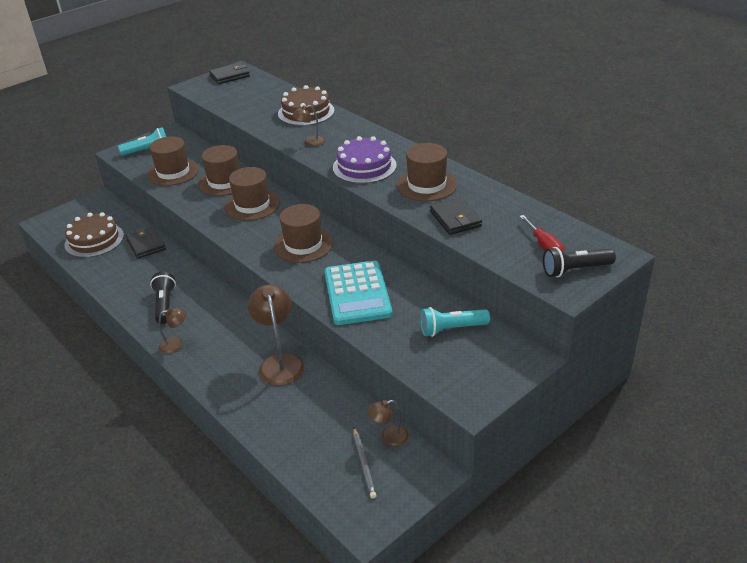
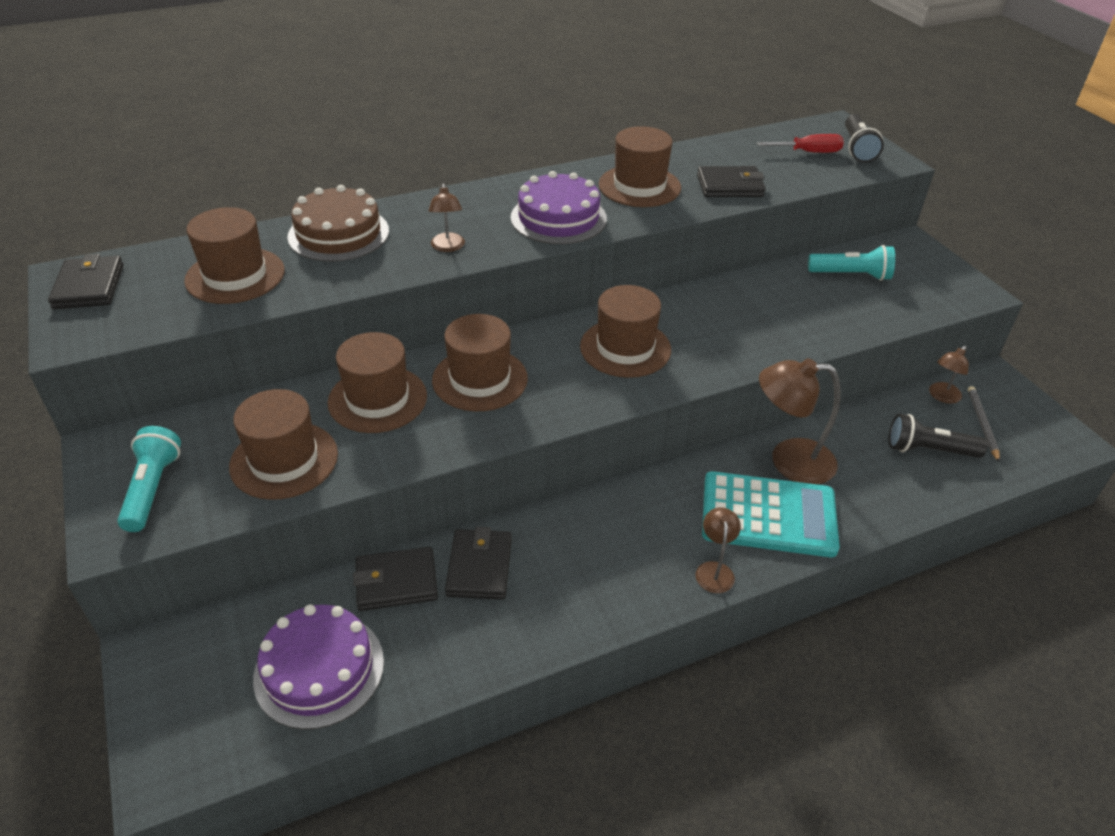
camera: 75 degrees left, 5 degrees up
(94, 240) = (319, 669): brown cake -> purple cake
(160, 265) = (479, 567): none -> black wallet
(164, 304) = (601, 573): black flashlight -> black flashlight (928, 450)
(254, 101) = (235, 275): none -> brown hat
(357, 293) = (760, 324): turquoise calculator -> turquoise calculator (768, 515)
(364, 464) = (982, 424): grey pencil -> grey pencil turned 90 degrees counterclockwise
(389, 438) = (942, 396): brown lamp -> brown lamp turned 45 degrees clockwise
(451, 329) = (851, 275): turquoise flashlight -> turquoise flashlight turned 90 degrees counterclockwise

